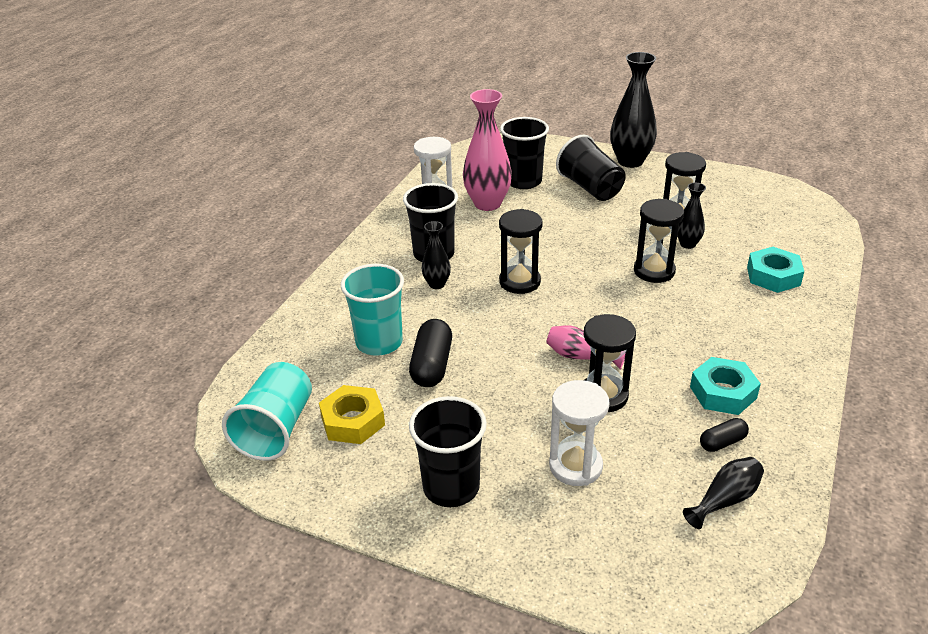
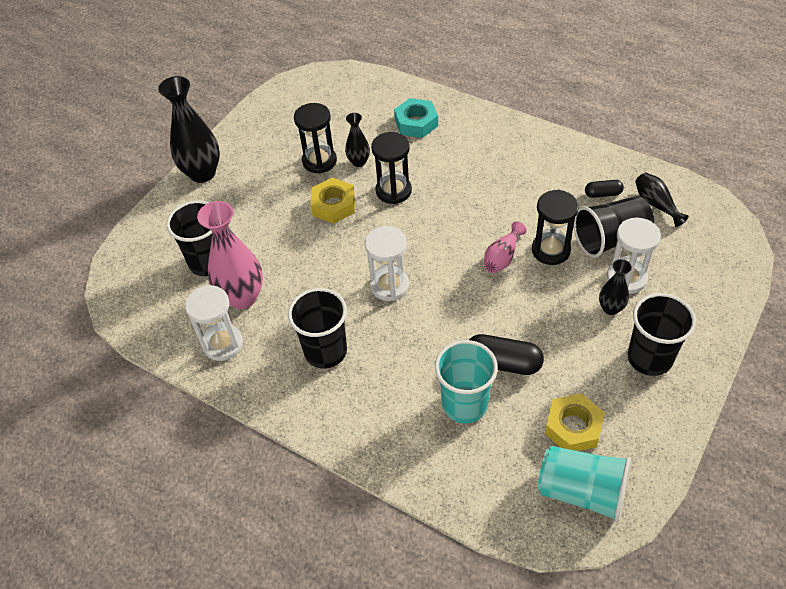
camera: 80 degrees left, 15 degrees up
(437, 284) = (379, 352): black vase -> black vase (610, 308)
(519, 282) = (389, 285): black hourglass -> white hourglass
(590, 188) = (242, 211): black cup -> black cup (610, 239)
(617, 236) = (333, 205): none -> yellow nut
(722, 442) = (602, 194): black capsule -> black capsule turned 75 degrees counterclockwise
(723, 392) = (551, 182): turquoise nut -> none

